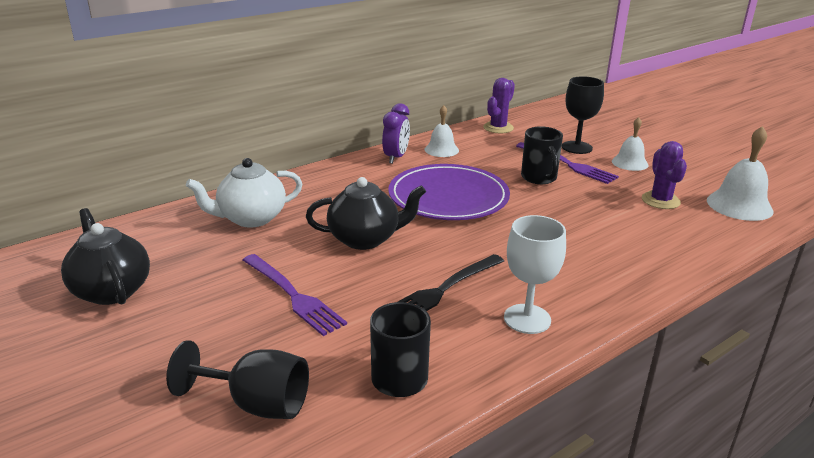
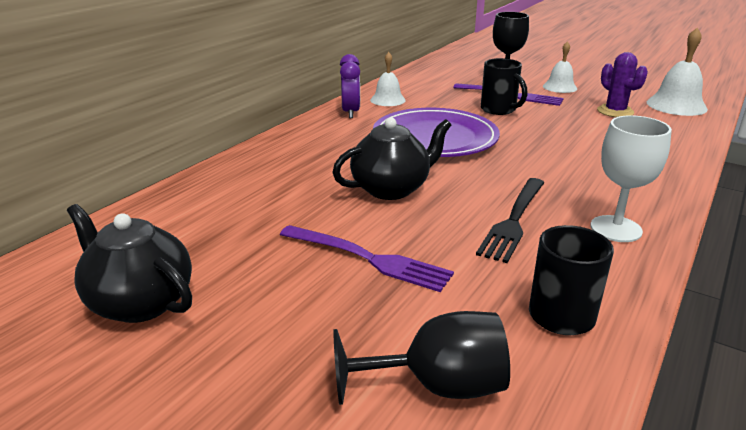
camera: 20 degrees left, 0 degrees up
(251, 218) = (249, 192): white teapot -> none
(498, 128) = (421, 76): purple cactus -> none

